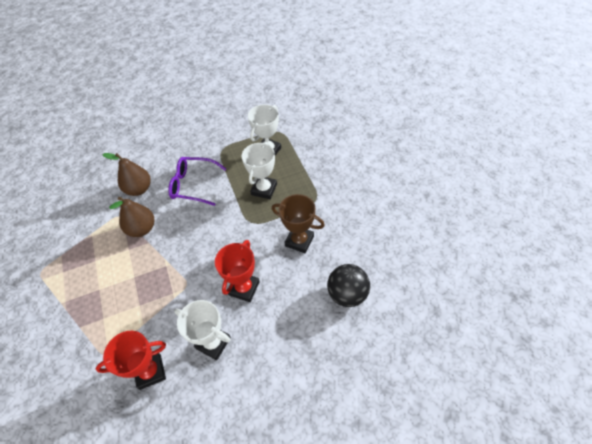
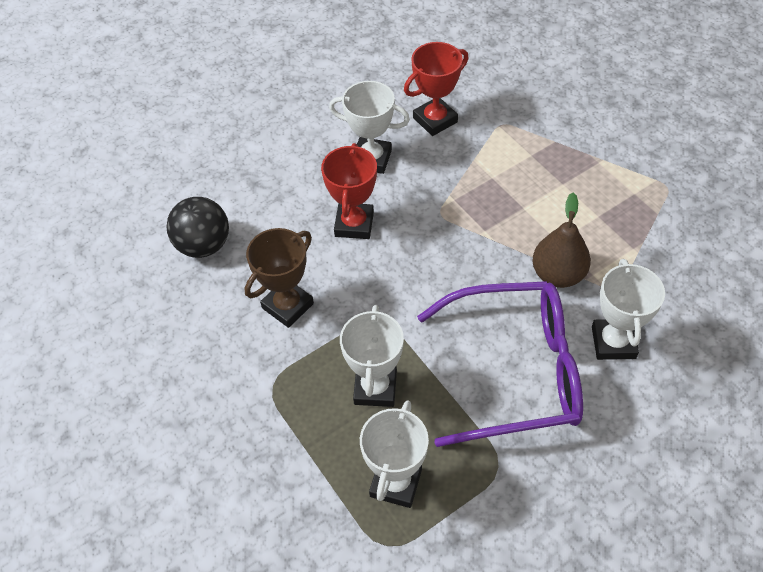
camera: 165 degrees right, 0 degrees up
(139, 189) = (613, 342): brown pear -> white trophy
(193, 185) = (515, 371): purple glasses -> purple glasses, size x1.60
(299, 241) = (288, 306): brown trophy -> brown trophy turned 60 degrees counterclockwise

